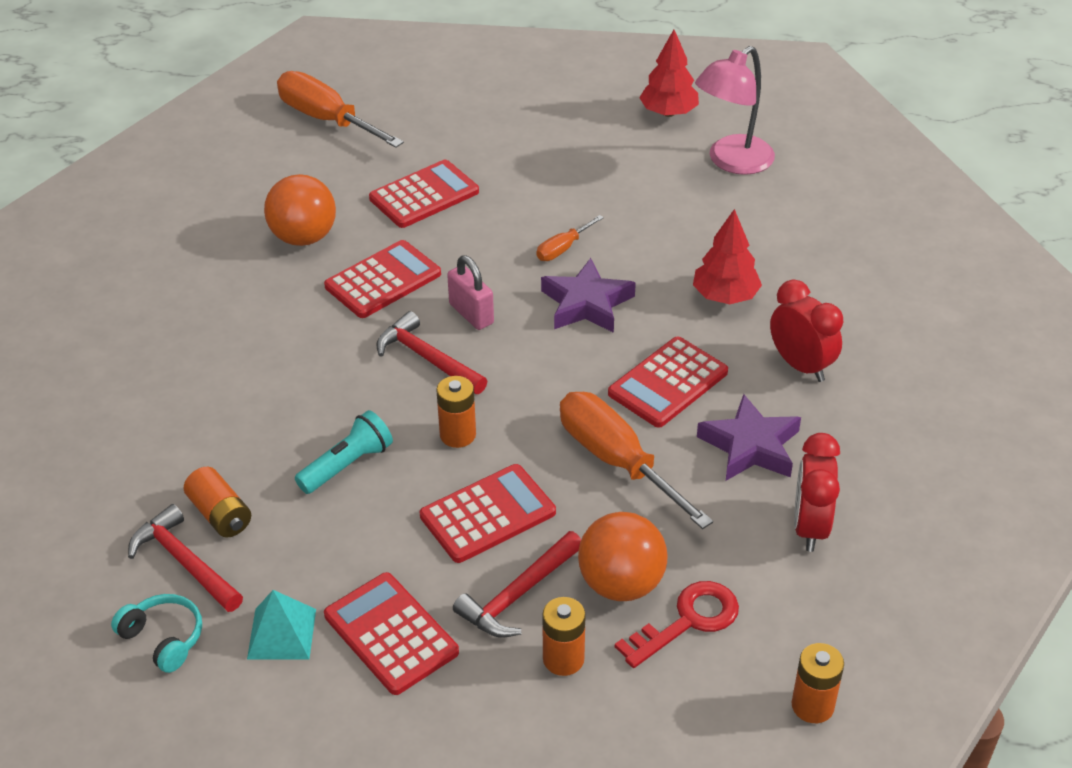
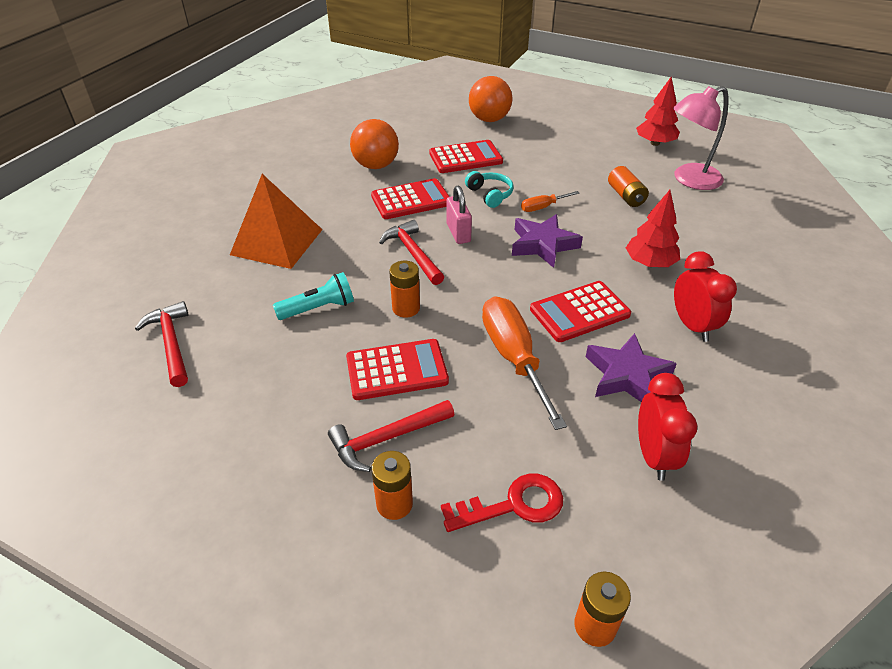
camera: 20 degrees right, 0 degrees up
(163, 638) = (121, 392): turquoise headphones -> turquoise headphones (490, 194)
(220, 514) = (215, 318): orange battery -> orange battery (625, 196)
(234, 389) = (277, 242): none -> orange pyramid
(281, 633) = (200, 414): turquoise pyramid -> none
(327, 119) = (428, 107): orange screwdriver -> none
(391, 634) = (275, 439): red calculator -> none
(621, 584) = (472, 455): orange ball -> orange ball (489, 119)
(810, 527) = (653, 456): red clock -> red clock turned 150 degrees clockwise

